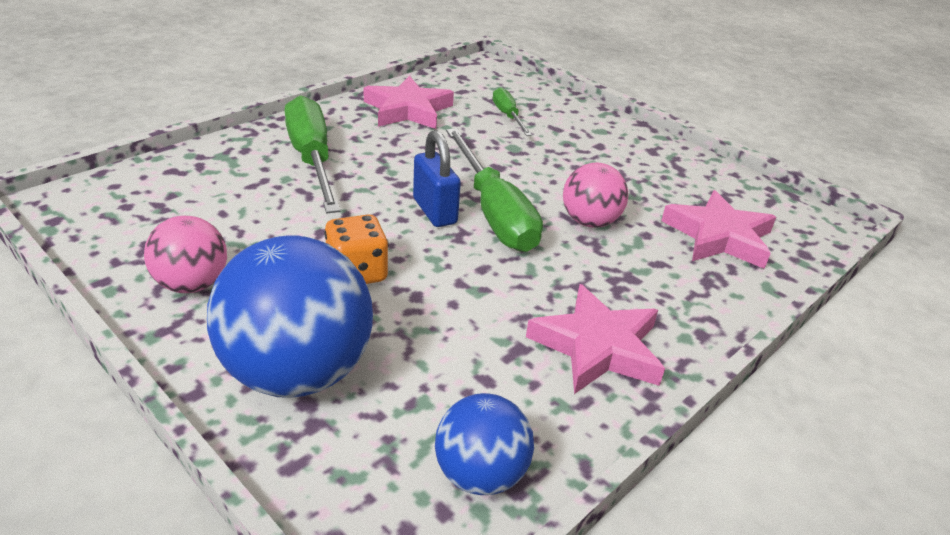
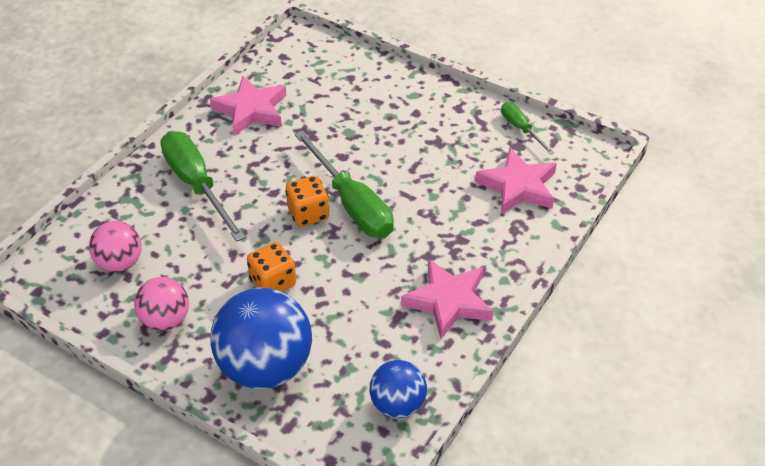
camera: 10 degrees left, 10 degrees up
(434, 211) = (308, 214): blue padlock -> orange dice
(508, 116) = (335, 97): green screwdriver -> green screwdriver (521, 129)
(589, 222) = (423, 195): pink ball -> pink ball (120, 263)

